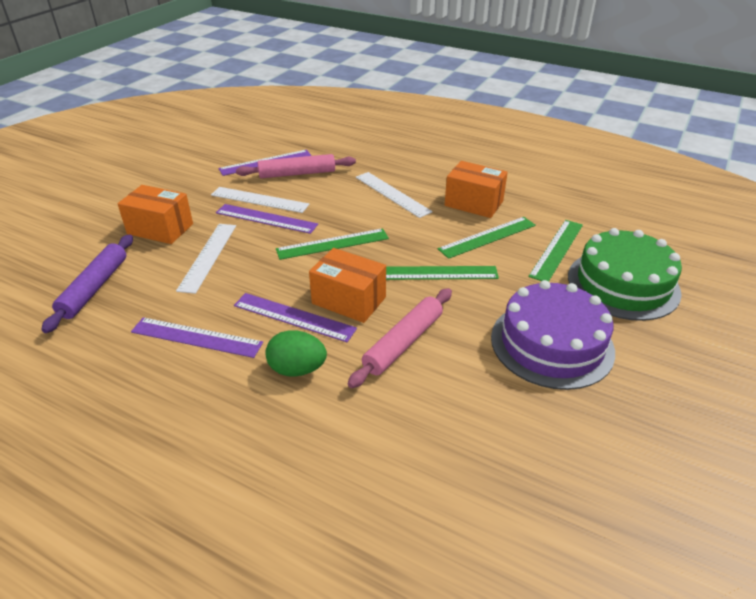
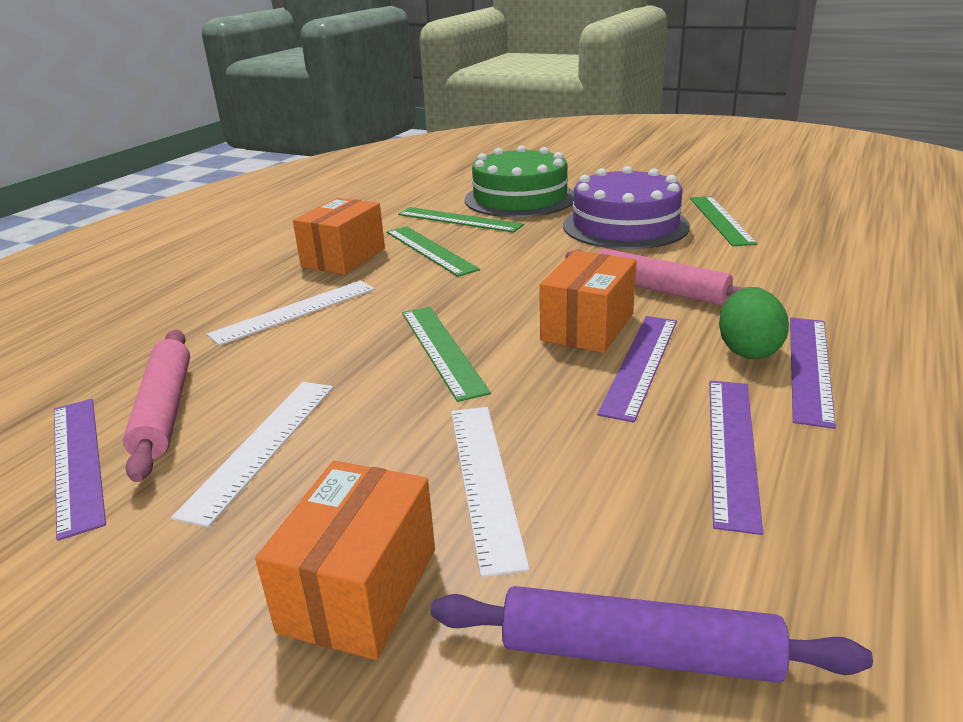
camera: 90 degrees left, 10 degrees down
(208, 256) = (484, 480): white ruler -> white ruler turned 75 degrees clockwise
(266, 218) = (345, 426): purple ruler -> purple ruler (809, 367)
(437, 273) = (513, 275): green ruler -> green ruler (720, 220)

